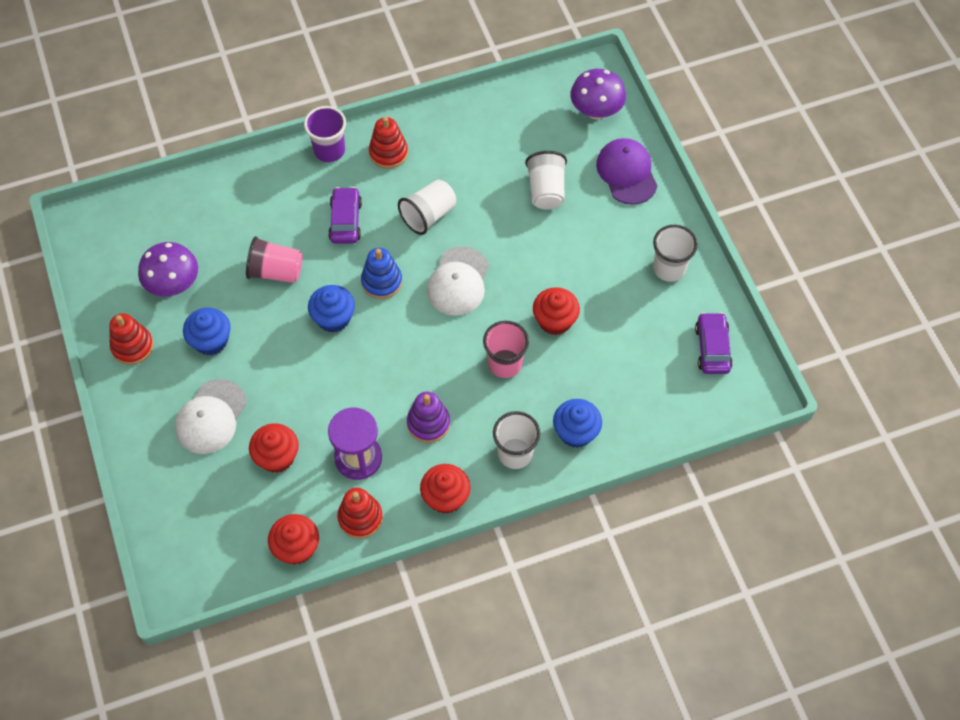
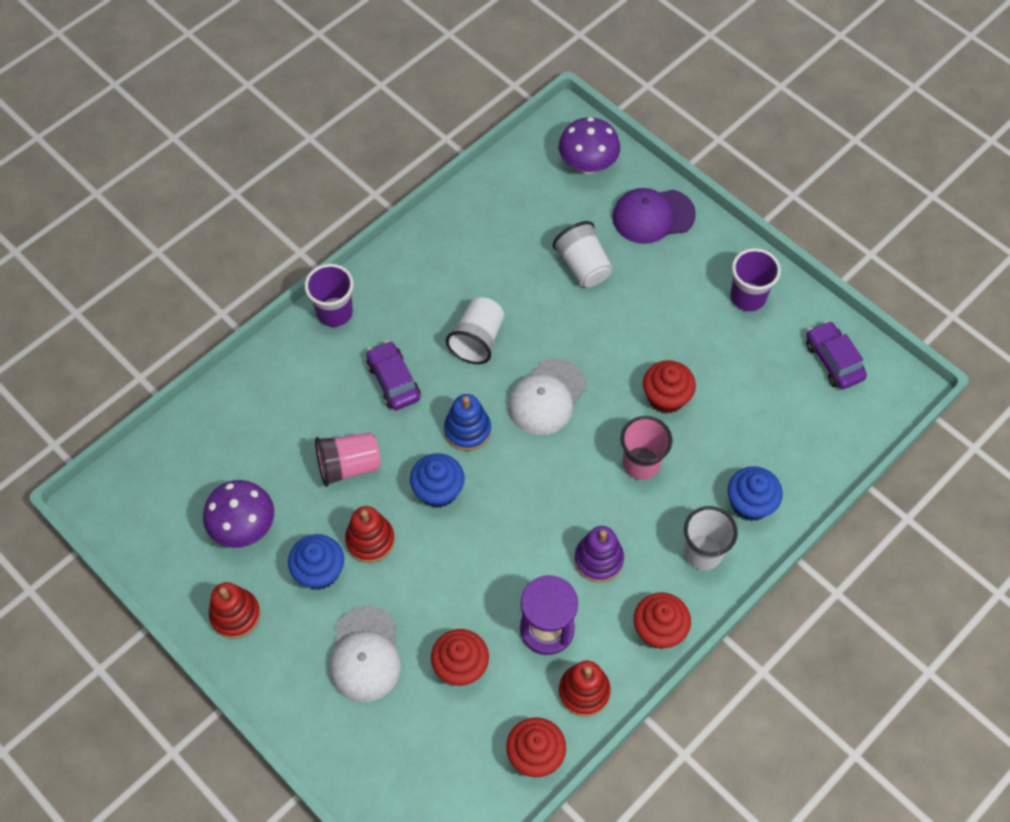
camera: 25 degrees left, 0 degrees up
(388, 153) = (399, 290): red stacking toy -> red stacking toy (370, 540)
(458, 281) = (546, 397): white cap -> white cap turned 45 degrees clockwise
(627, 173) = (653, 216): purple cap -> purple cap turned 60 degrees counterclockwise
(669, 268) = (747, 297): white cup -> purple cup

